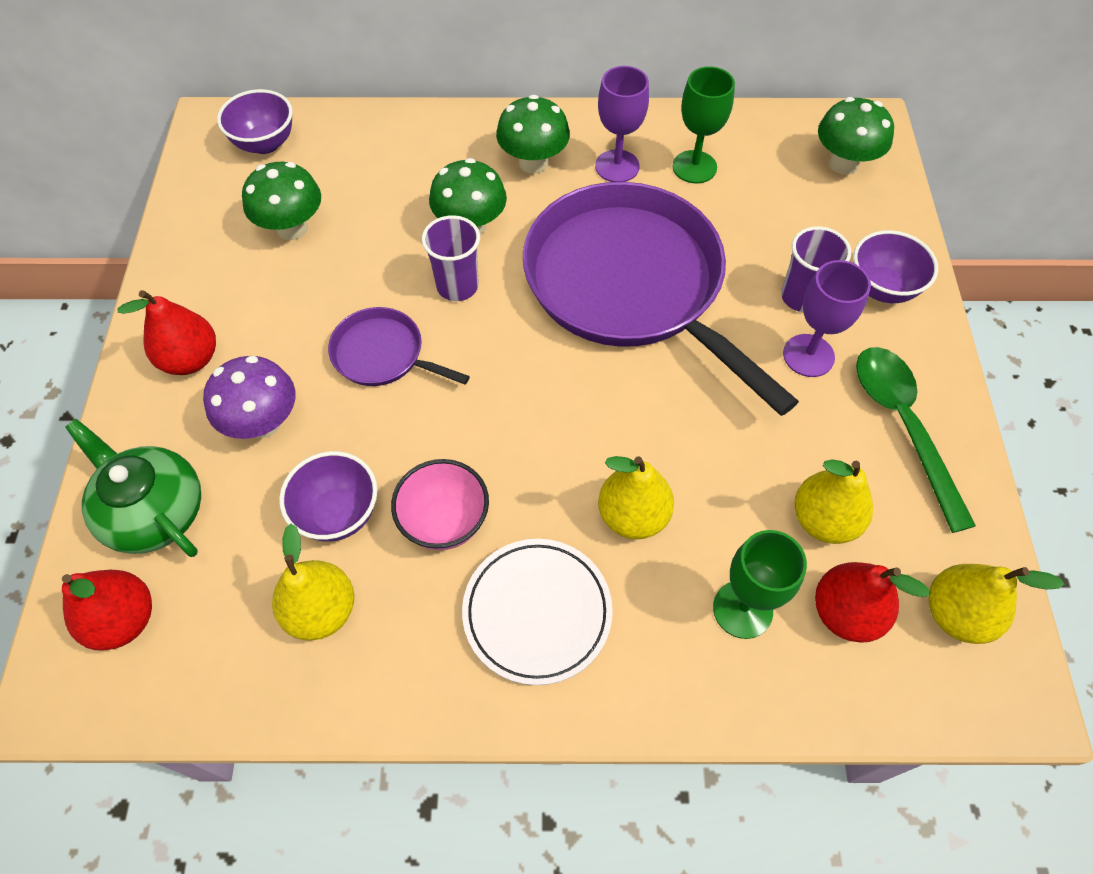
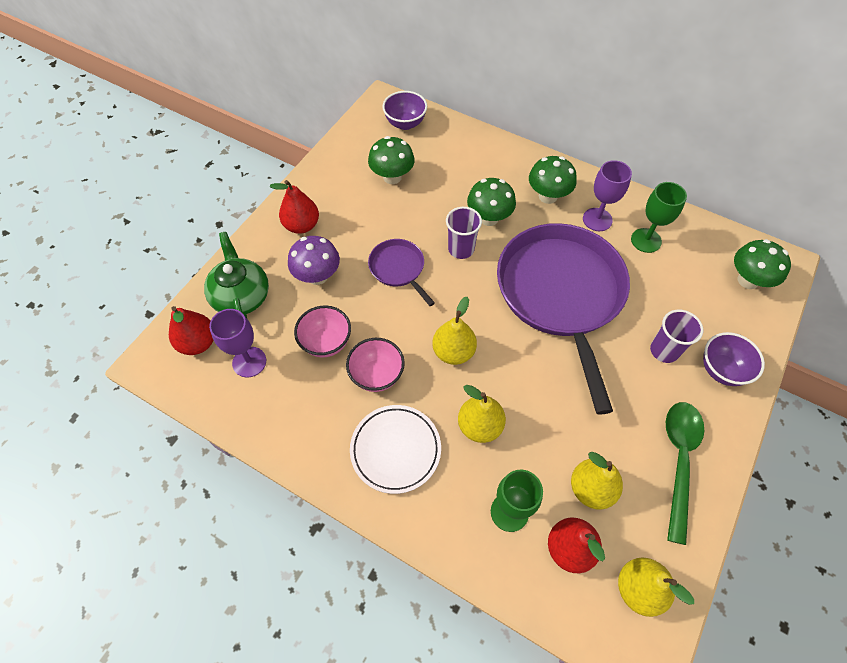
camera: 30 degrees right, 0 degrees up
(321, 611) = (289, 388): yellow pear -> yellow pear (453, 352)
(338, 514) = (326, 343): purple bowl -> pink bowl
(808, 355) = (645, 388): purple goblet -> purple goblet (249, 362)

